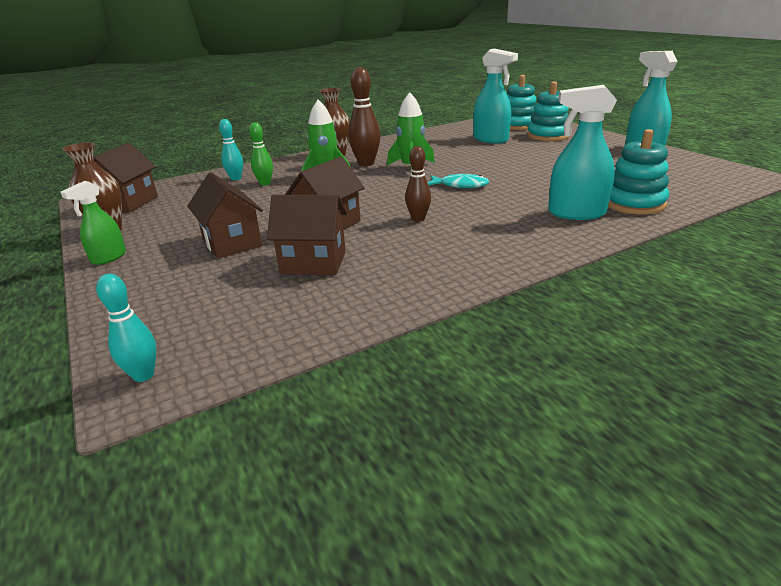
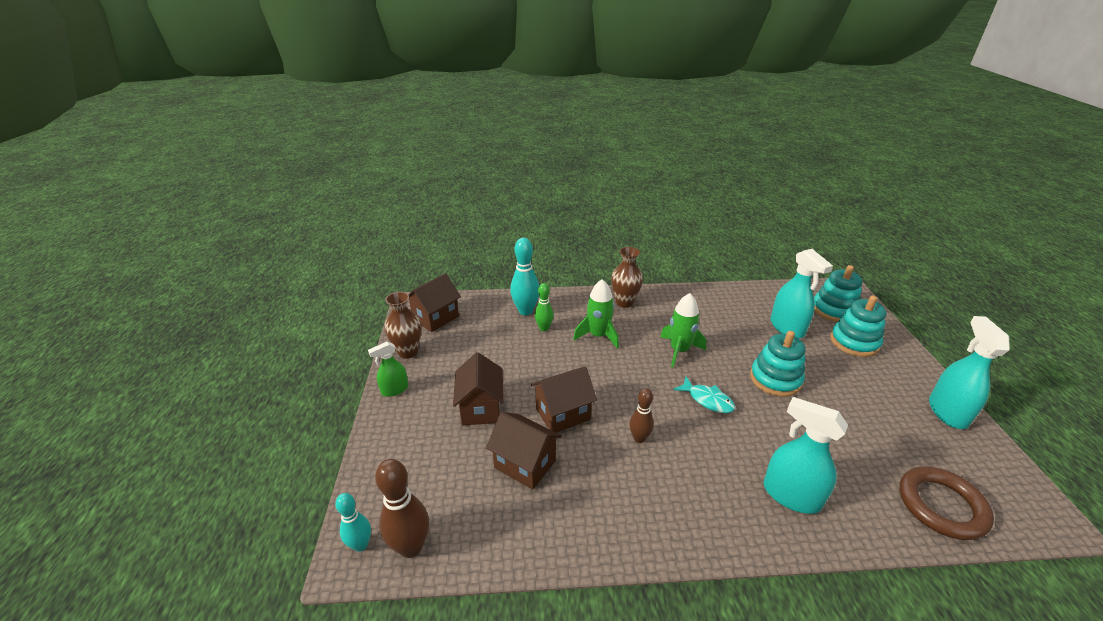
camera: 25 degrees right, 5 degrees up
(236, 178) = (525, 311): turquoise bowling pin -> turquoise bowling pin, size x1.61
(366, 163) = (642, 327): brown bowling pin -> brown bowling pin (411, 547)
(633, 203) = (863, 506): turquoise stacking toy -> turquoise stacking toy (775, 379)
(684, 189) = (941, 506): none -> brown ring

